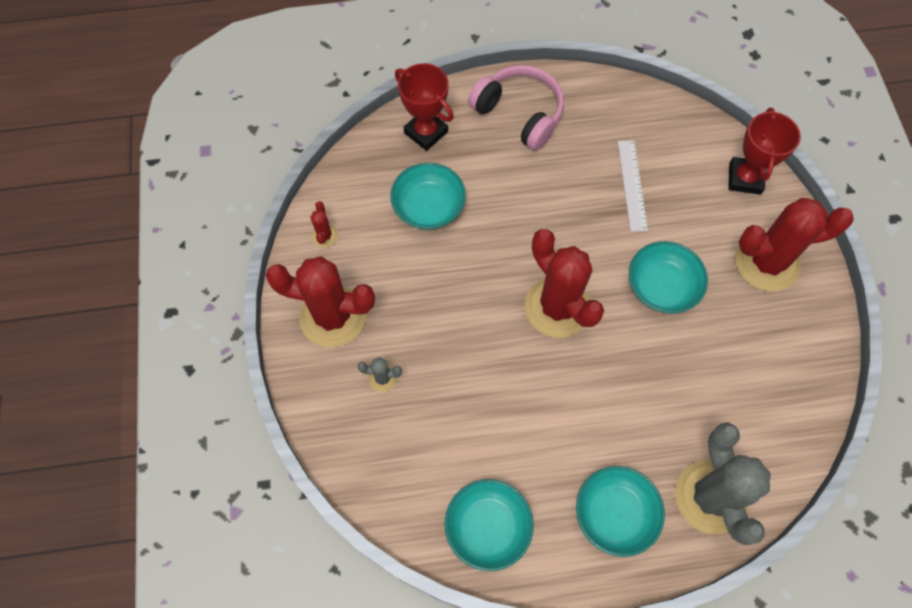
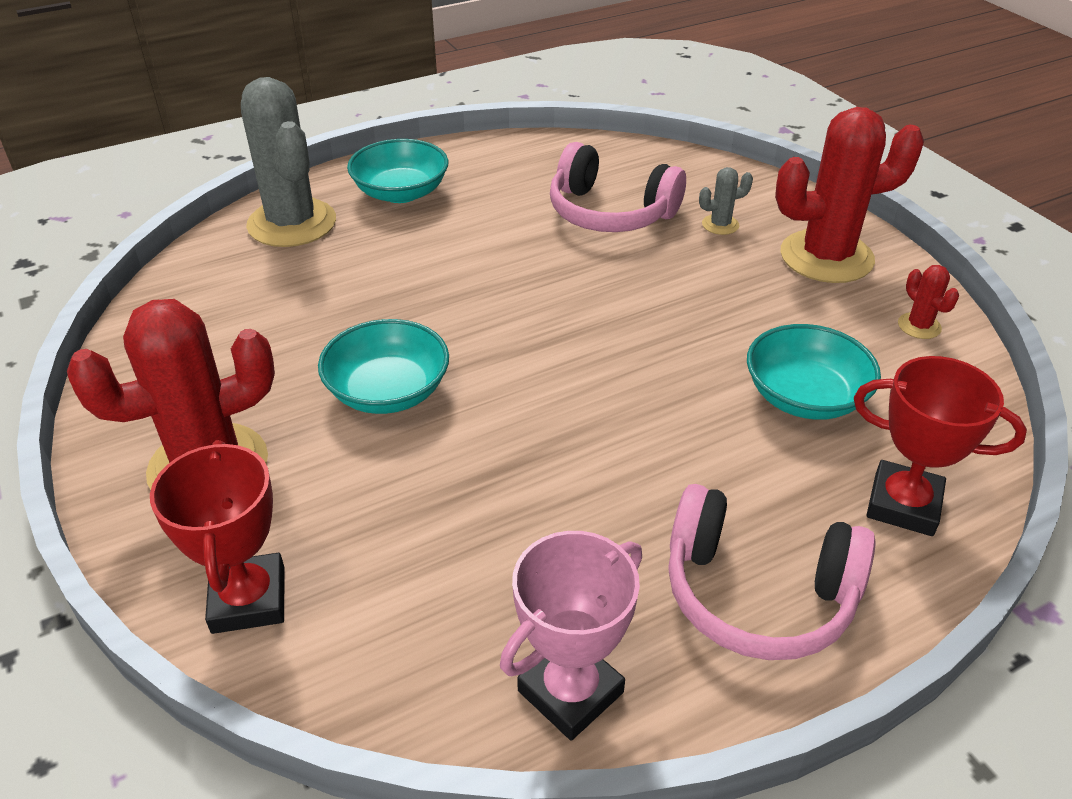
camera: 160 degrees right, 25 degrees down
(456, 423) = (610, 212): none -> pink headphones
(488, 527) = (533, 160): turquoise bowl -> none
(557, 307) = (539, 332): red cactus -> none
(615, 100) = (570, 691): none -> pink trophy
(632, 185) = (477, 523): white ruler -> none

